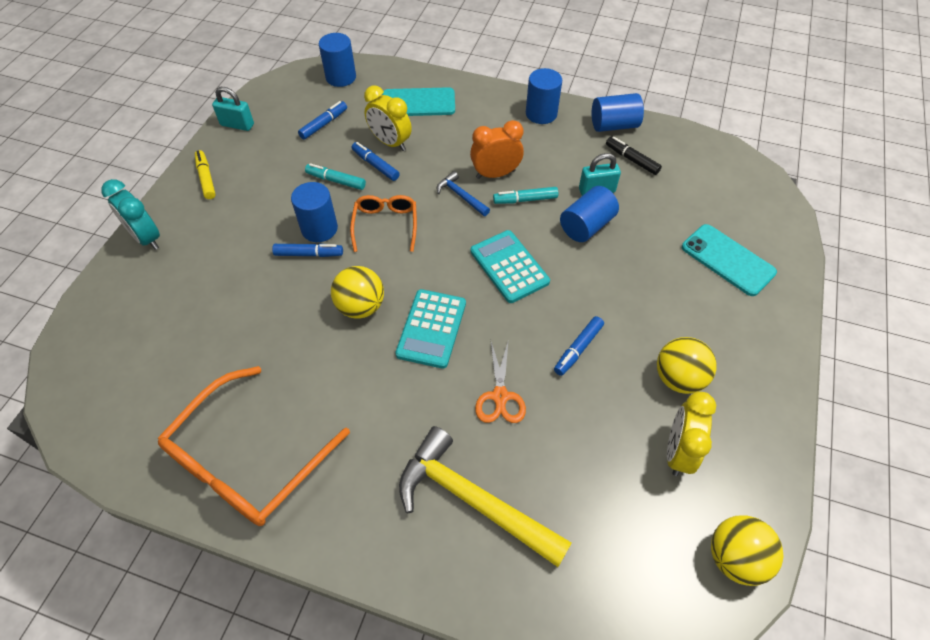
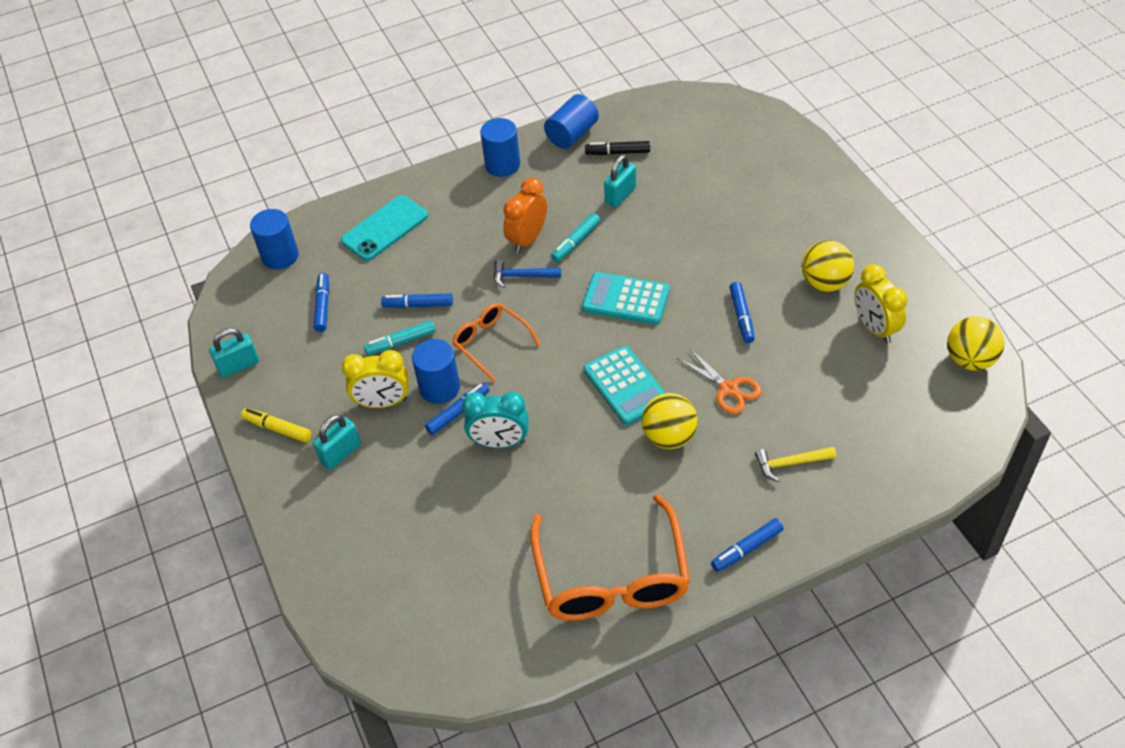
camera: 40 degrees left, 5 degrees down
(146, 238) = (295, 514): turquoise clock -> turquoise clock (499, 442)
(216, 222) = (340, 453): none -> turquoise padlock
(357, 536) = (747, 549): none -> blue marker
(361, 307) = (553, 414): yellow ball -> yellow ball (669, 437)
(390, 143) = (406, 278): yellow clock -> yellow clock (383, 402)
(473, 500) = (790, 463): yellow hammer -> yellow hammer, size x0.47
(586, 226) = (645, 227): blue cylinder -> none
(727, 260) = (767, 179): turquoise phone -> none

